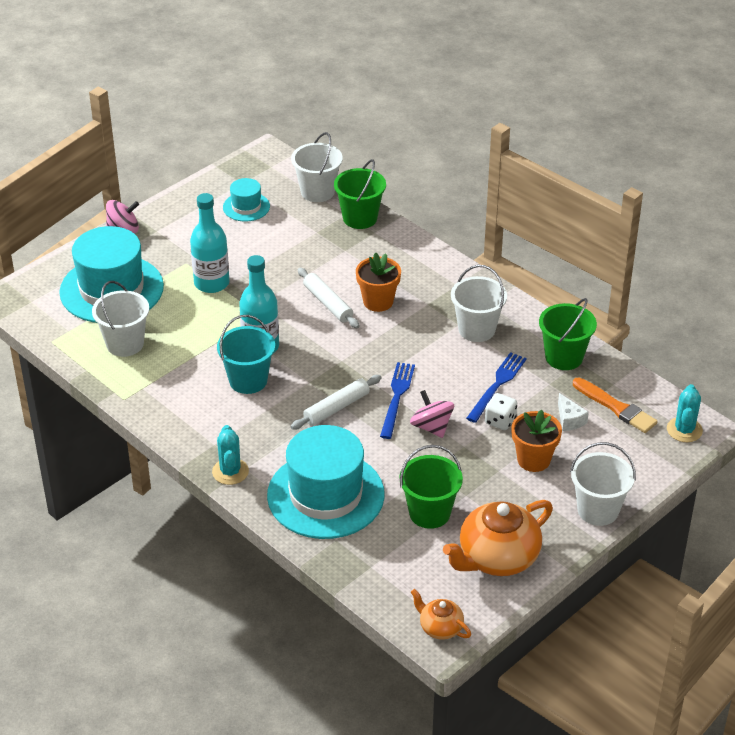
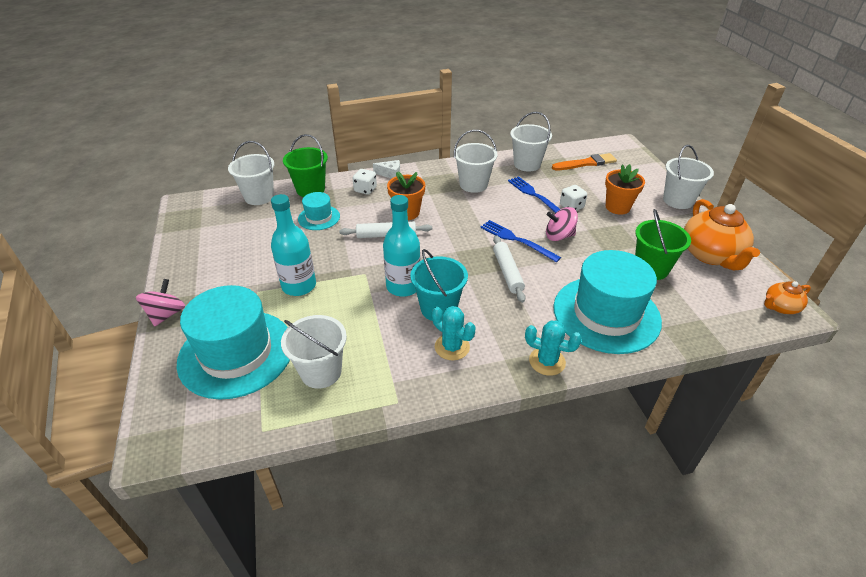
camera: 60 degrees left, 0 degrees up
(246, 207) = (231, 235): turquoise hat -> turquoise hat (319, 217)
(393, 255) = (365, 190): none -> white dice
(564, 357) = (527, 164): green bucket -> white bucket
(569, 420) = (587, 182): white cheese -> white cheese (390, 174)
(684, 430) = (620, 150): turquoise cactus -> turquoise cactus (452, 347)

